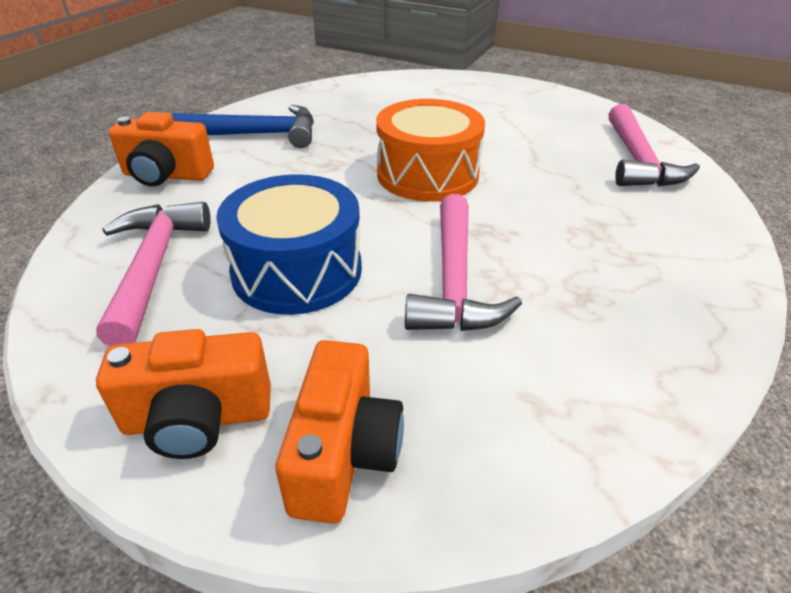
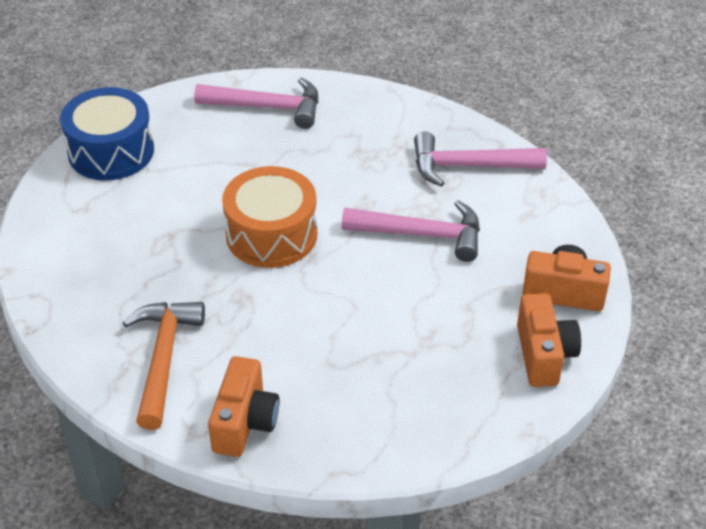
camera: 85 degrees left, 5 degrees up
(154, 267) = (396, 403): pink hammer -> pink hammer (468, 166)
(257, 135) = (163, 359): blue hammer -> orange hammer
(297, 270) = (406, 317): blue drum -> blue drum (111, 151)

